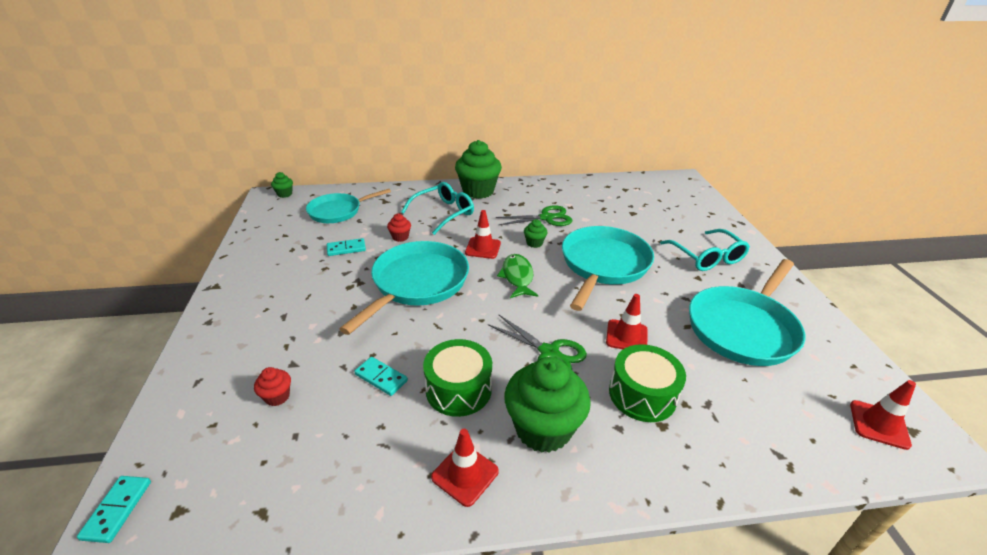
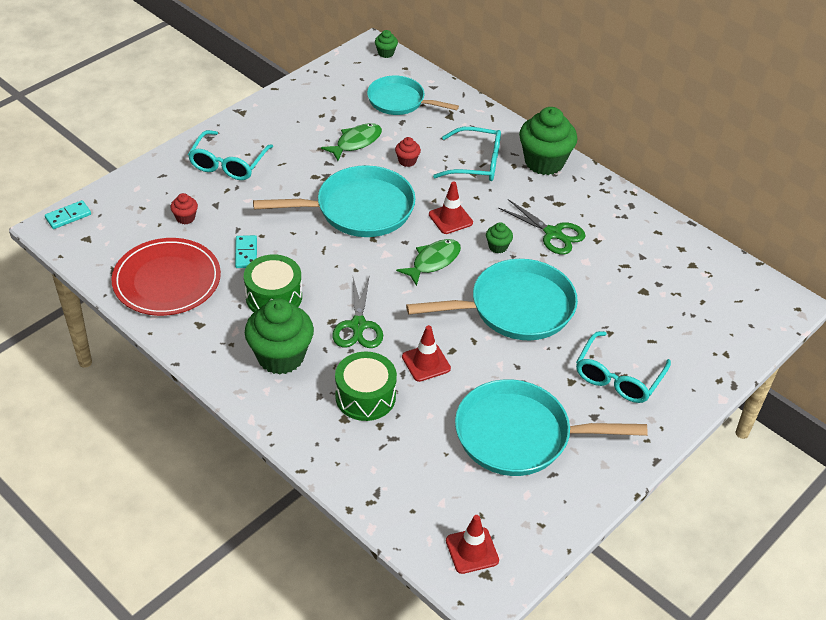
camera: 50 degrees right, 10 degrees up
(257, 327) = (228, 164): none -> turquoise glasses
(340, 466) = (167, 280): none -> red plate
(346, 249) = (356, 142): turquoise domino -> green fish
(465, 474) = (211, 338): red traffic cone -> none

